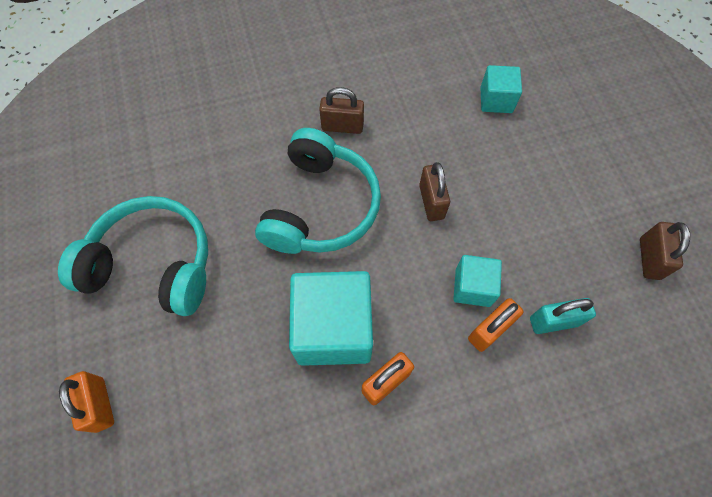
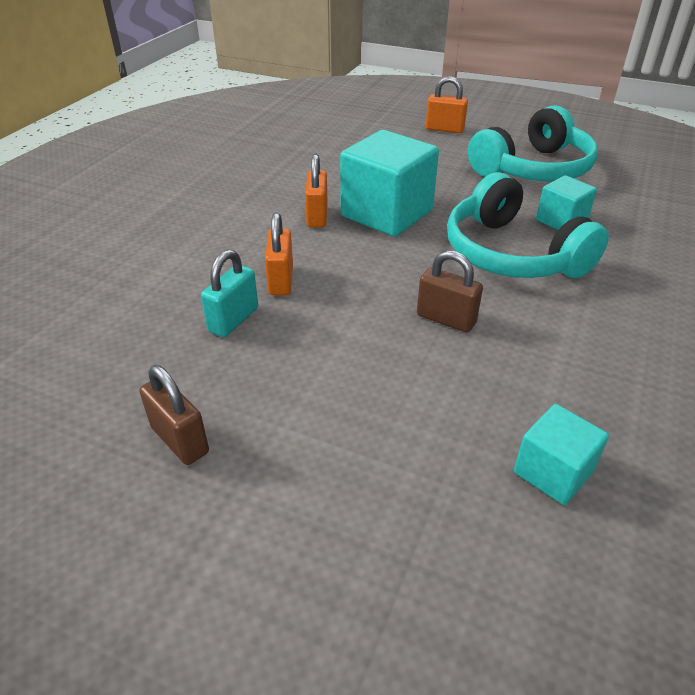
camera: 130 degrees right, 25 degrees down
(342, 126) = (610, 310): brown padlock -> none
(472, 287) = (328, 293): turquoise cube -> turquoise cube (561, 221)

